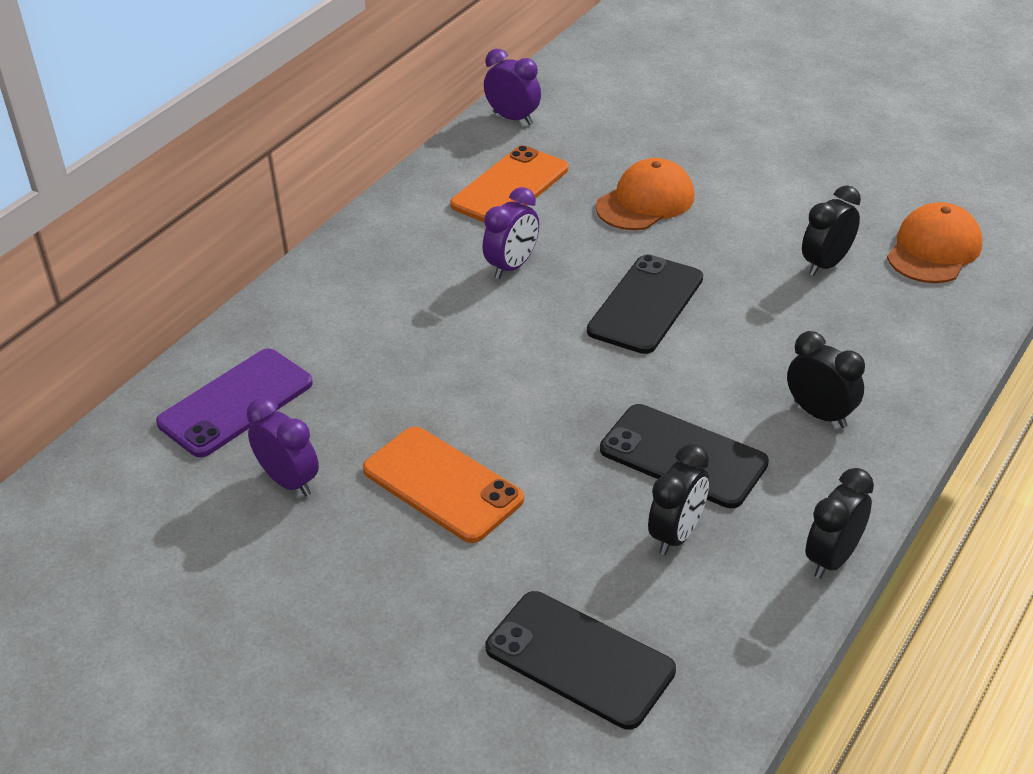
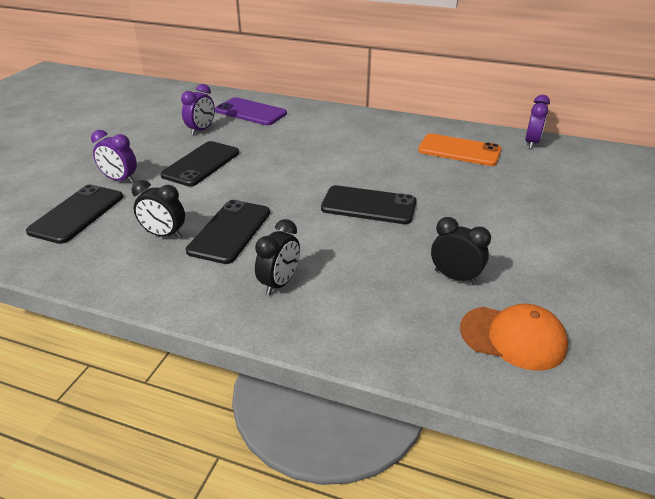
camera: 75 degrees right, 5 degrees down
(442, 484) = (201, 164): orange phone -> black phone
(512, 266) = (383, 160): purple clock -> purple clock (120, 180)
(645, 201) = (478, 195): orange cap -> none
(832, 558) = (140, 296): black clock -> none

